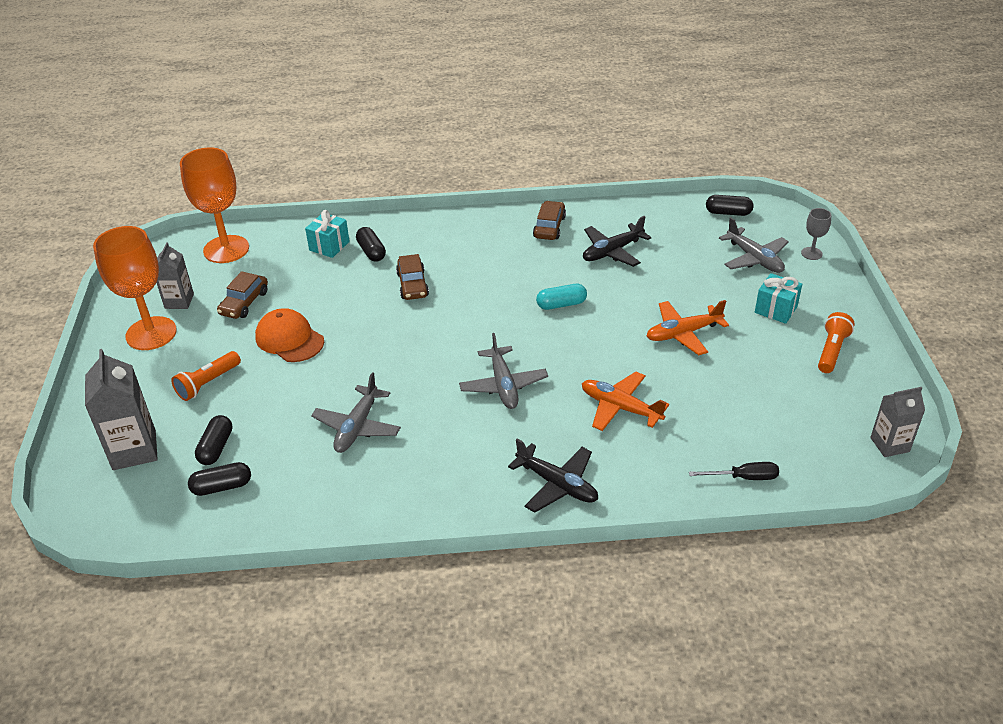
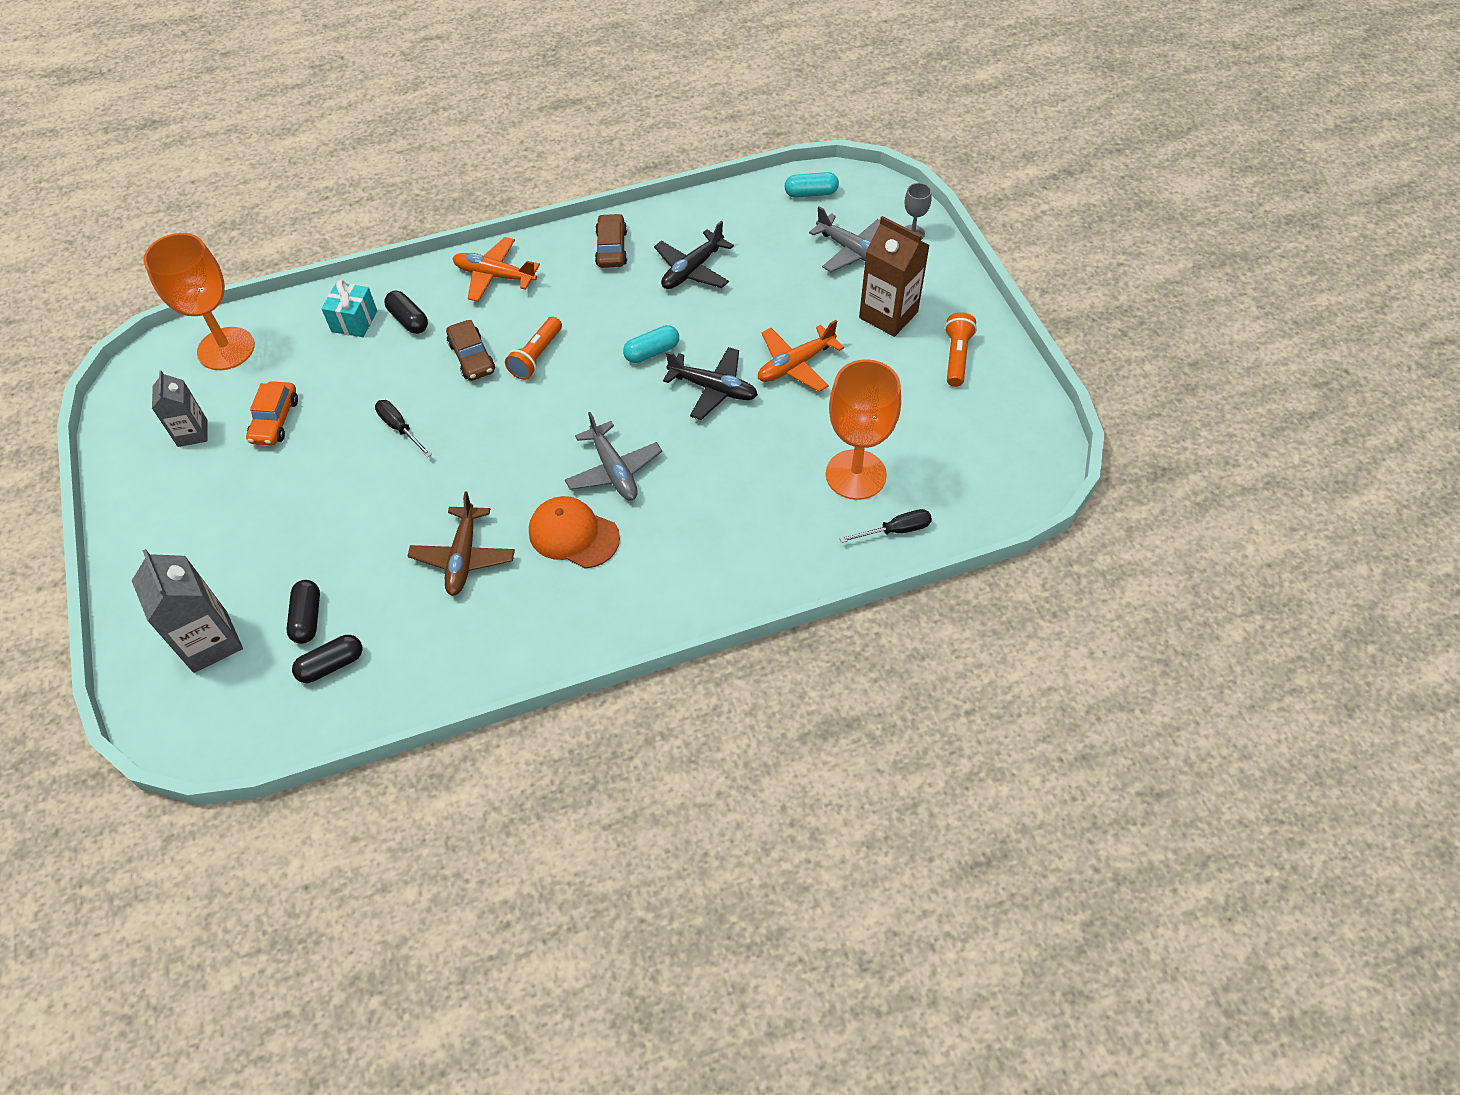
camera: 15 degrees left, 15 degrees up
(151, 333) = (173, 484): orange goblet -> orange goblet (856, 475)
(208, 383) = (268, 537): orange flashlight -> orange flashlight (536, 356)
(244, 303) = (275, 420): brown car -> orange car
(289, 339) = (347, 459): orange cap -> orange cap (573, 534)
(338, 324) = (400, 428): none -> black screwdriver
(357, 427) = (463, 557): grey plane -> brown plane
(557, 484) = (704, 581): black plane -> black plane (713, 389)
(620, 408) = (749, 473): orange plane -> orange plane (494, 276)
(728, 213) = (811, 193): black capsule -> turquoise capsule
(775, 309) = (888, 315): turquoise gift -> brown carton
(889, 444) = (1034, 460): grey carton -> none

